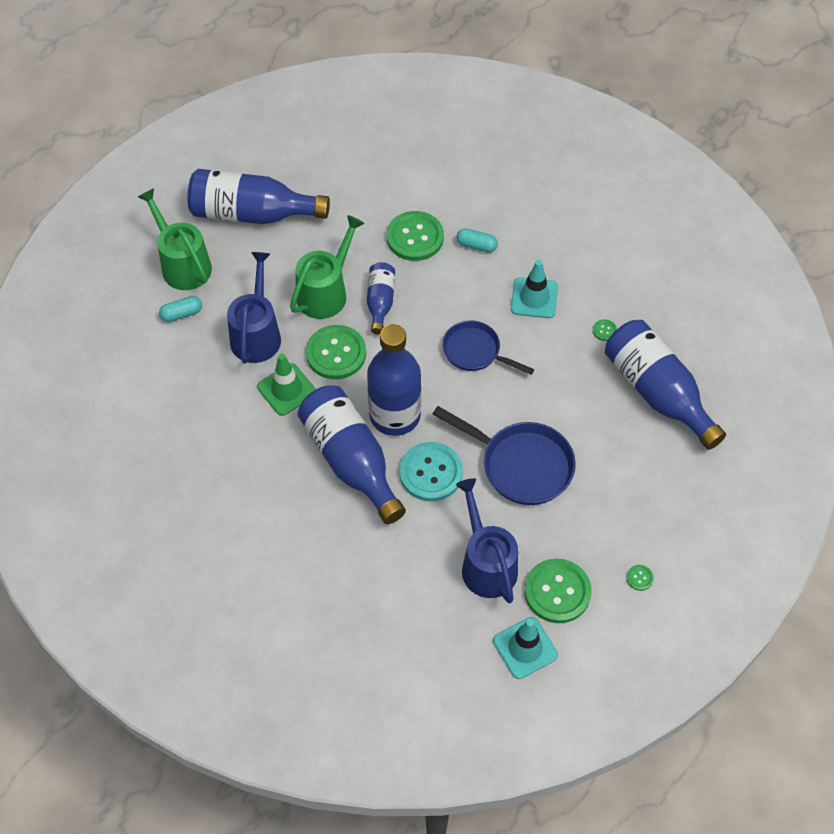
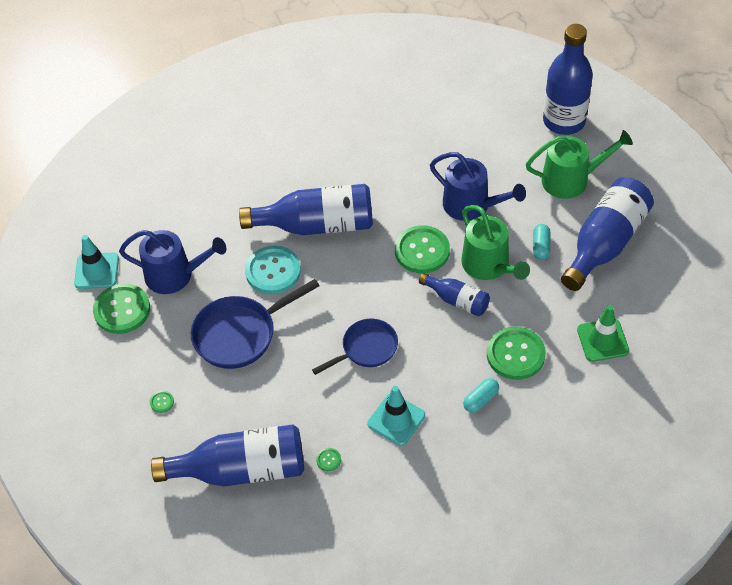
camera: 120 degrees right, 5 degrees down
(182, 314) = (519, 164): turquoise capsule -> turquoise capsule (541, 246)
(286, 389) = (406, 207): green traffic cone -> green traffic cone (602, 340)
(395, 415) = (339, 268): blue bottle -> blue bottle (564, 121)
(639, 578) = (93, 369): green button -> green button (162, 402)

